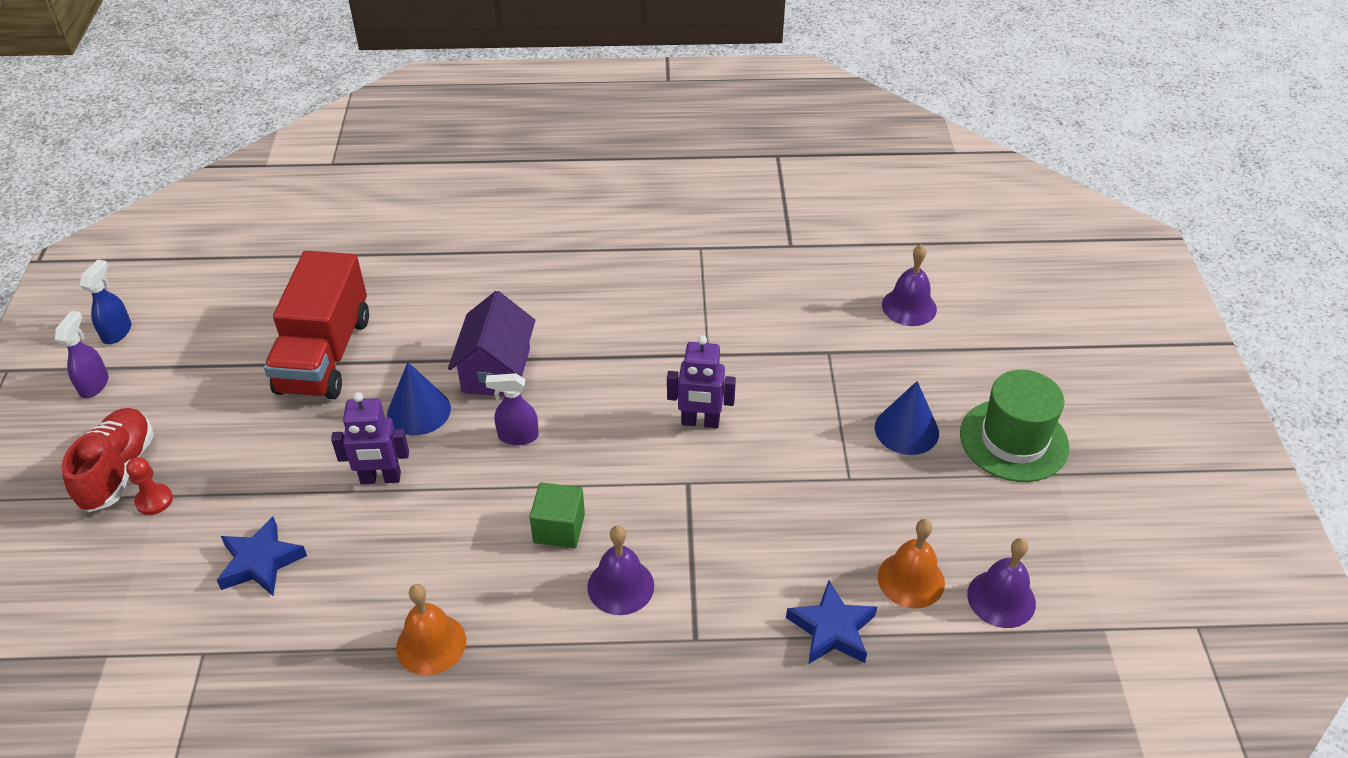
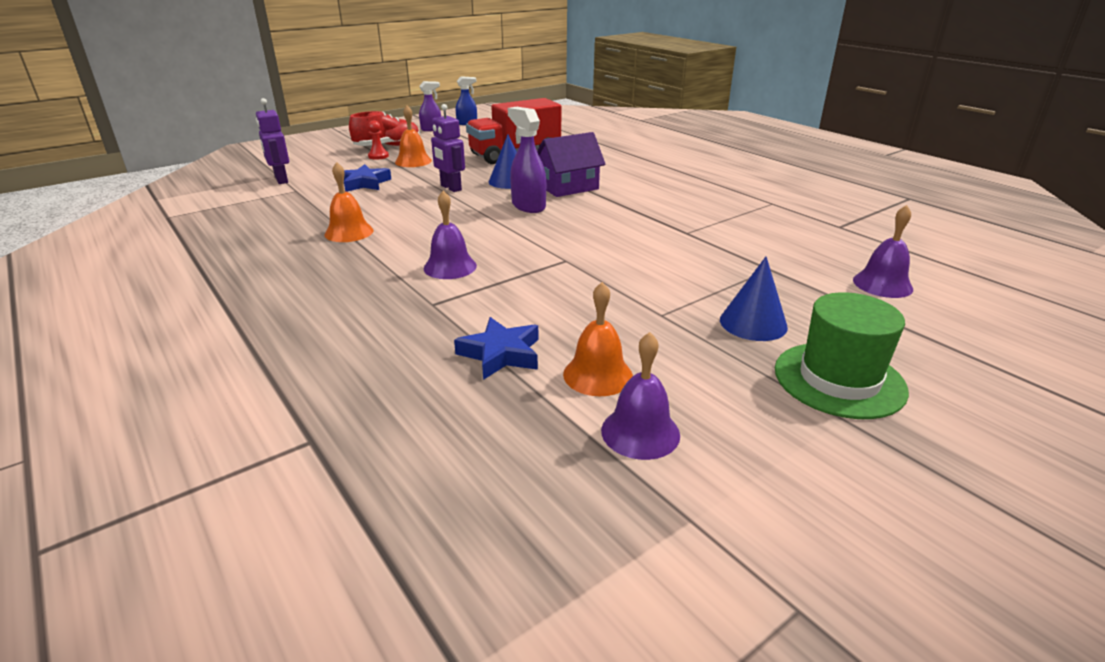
camera: 55 degrees right, 15 degrees down
(226, 471) = (413, 161): none -> orange bell
(517, 436) = (528, 206): purple spray bottle -> purple spray bottle, size x1.51
(559, 528) = (473, 236): green cube -> none
(700, 422) = (624, 248): purple robot -> purple robot (281, 180)

